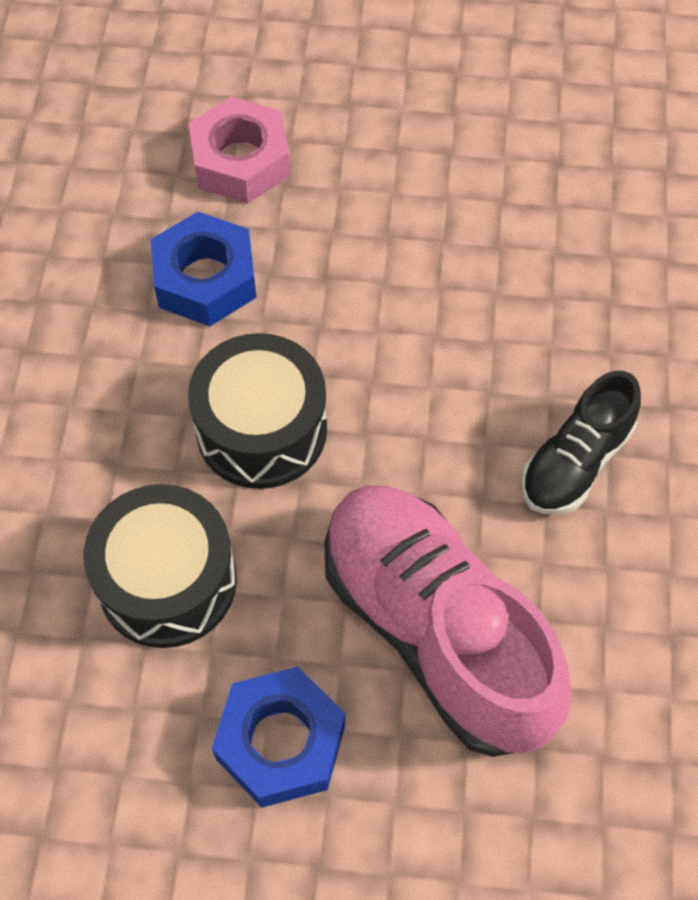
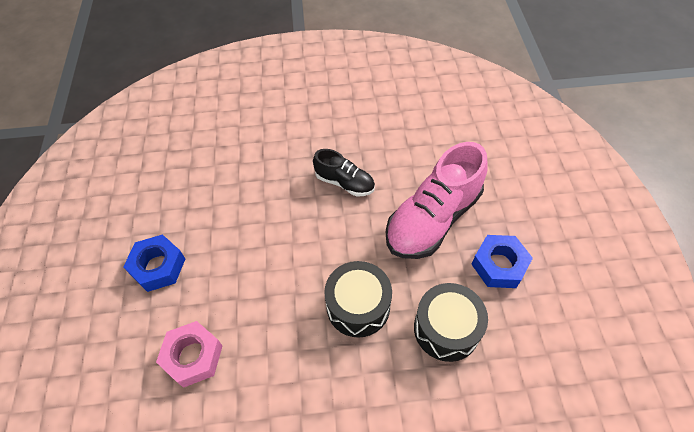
camera: 100 degrees left, 5 degrees down
(205, 279) = (275, 355): blue nut -> blue nut (158, 266)

